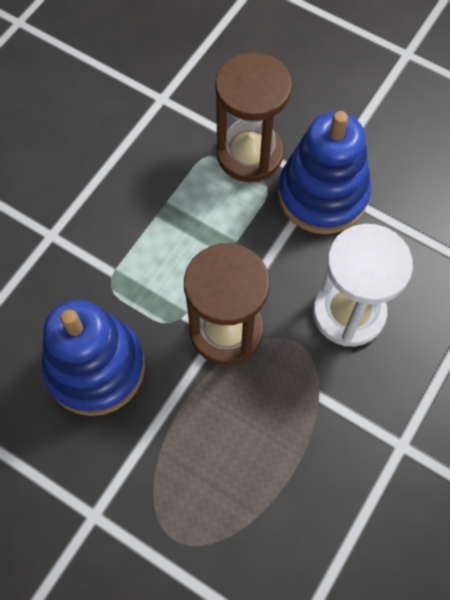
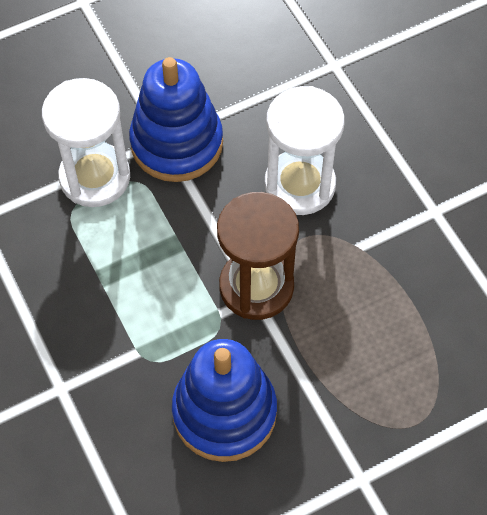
camera: 60 degrees left, 5 degrees down
(249, 154) = (95, 177): brown hourglass -> white hourglass

